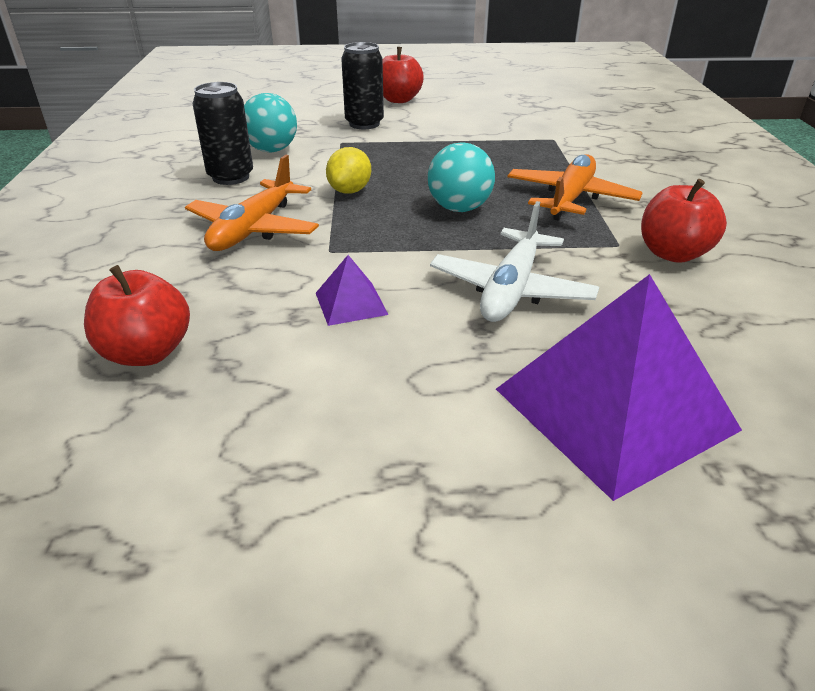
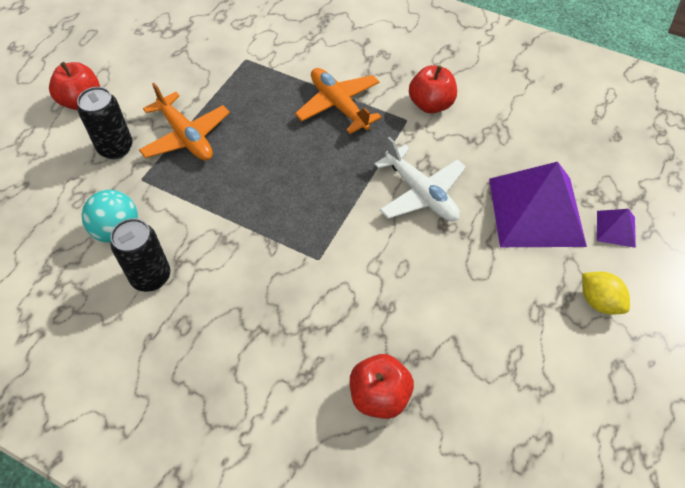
camera: 60 degrees left, 20 degrees up
(253, 229) = (256, 291): orange plane -> orange plane (186, 136)
(350, 191) = (238, 211): yellow lemon -> yellow lemon (599, 301)
(351, 303) = (389, 274): purple pyramid -> purple pyramid (616, 229)
(459, 208) = (311, 166): turquoise ball -> none

